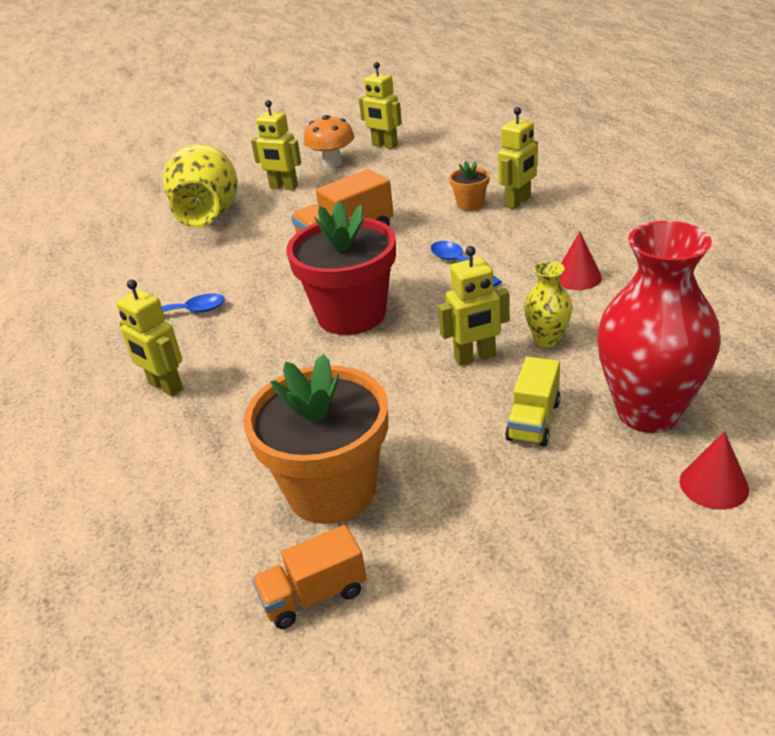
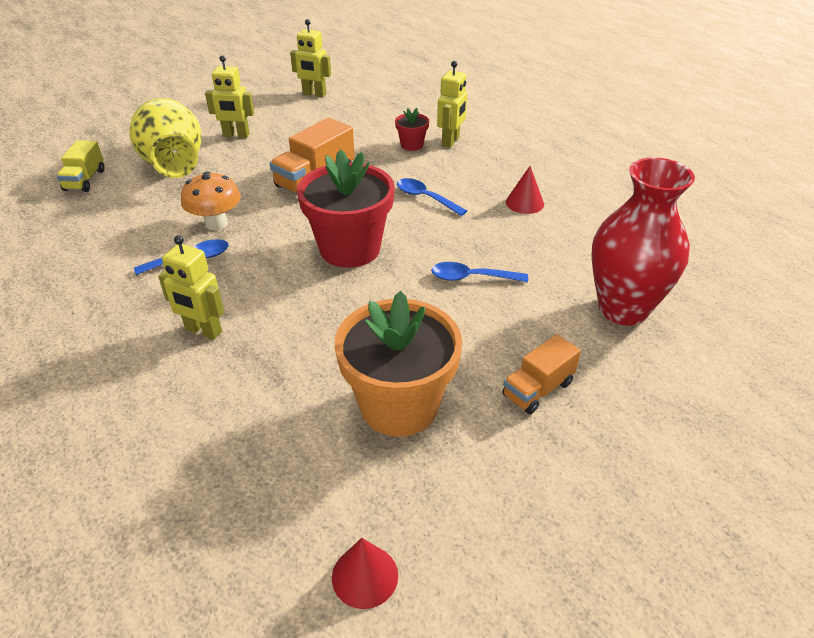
camera: 20 degrees left, 5 degrees up
(314, 595) = (423, 499): orange truck -> orange truck (537, 389)
(332, 163) = (273, 111): orange mushroom -> orange mushroom (216, 223)
(470, 204) = (412, 145): orange flower pot -> red flower pot
(475, 358) = (471, 277): yellow robot -> blue spoon
(533, 421) = (540, 326): yellow truck -> yellow truck (85, 180)
(547, 339) = (522, 257): yellow vase -> none
(713, 485) = (692, 361): red cone -> red cone (365, 576)

